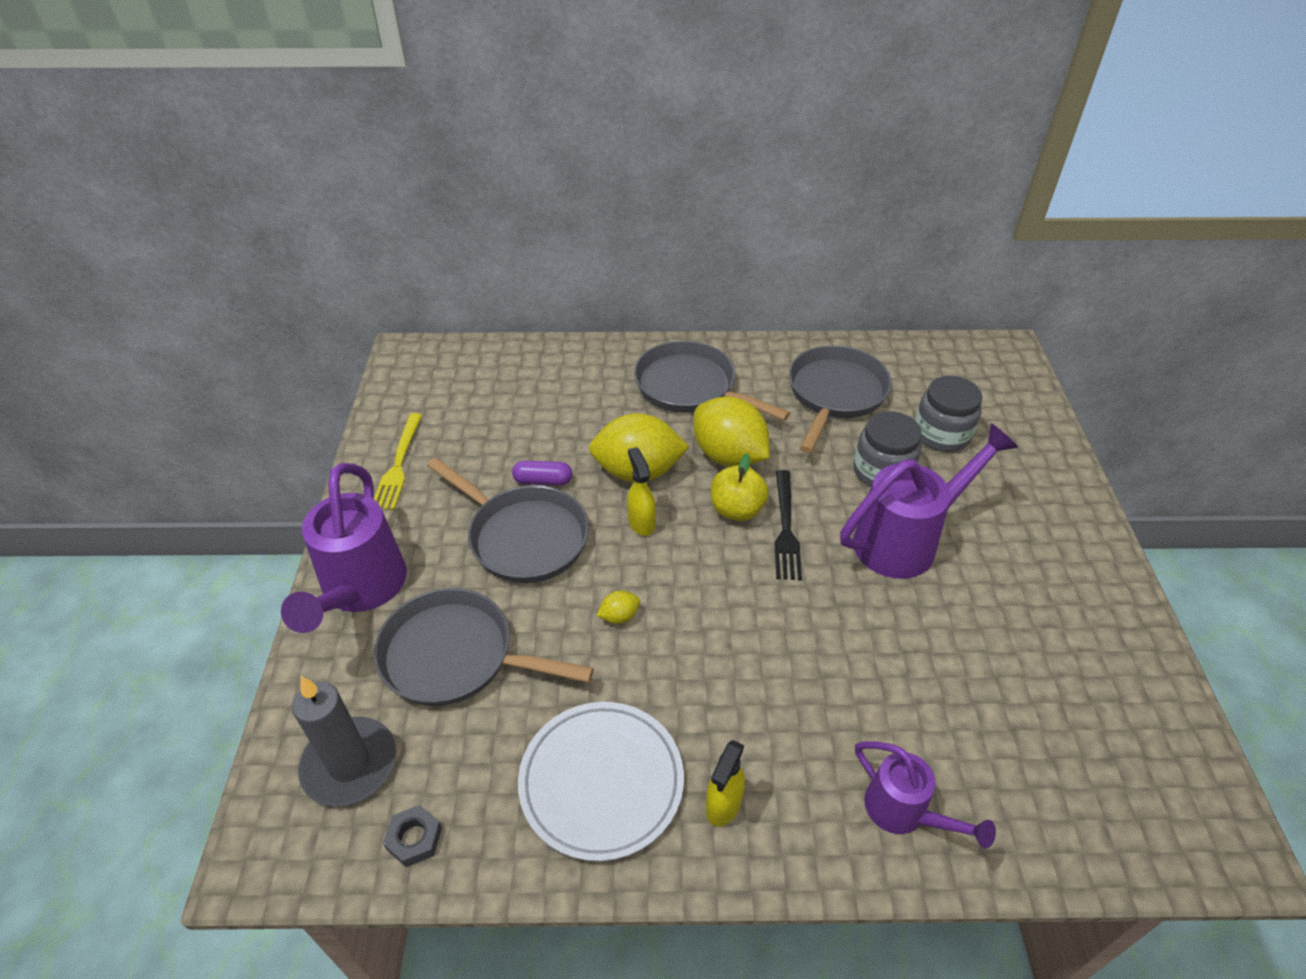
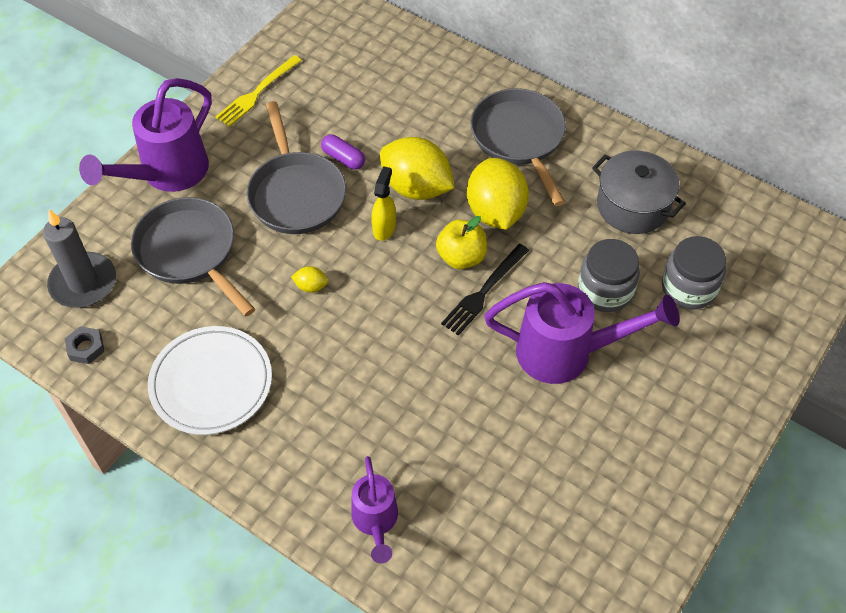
camera: 35 degrees right, 10 degrees up
(723, 805) = (269, 443): yellow spray bottle -> none
(835, 395) = (632, 206): grey pan -> grey pot

